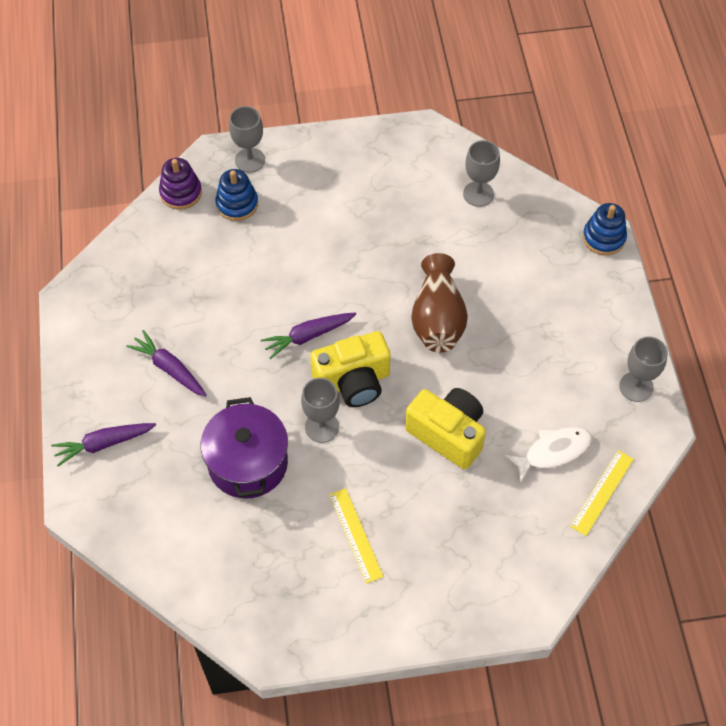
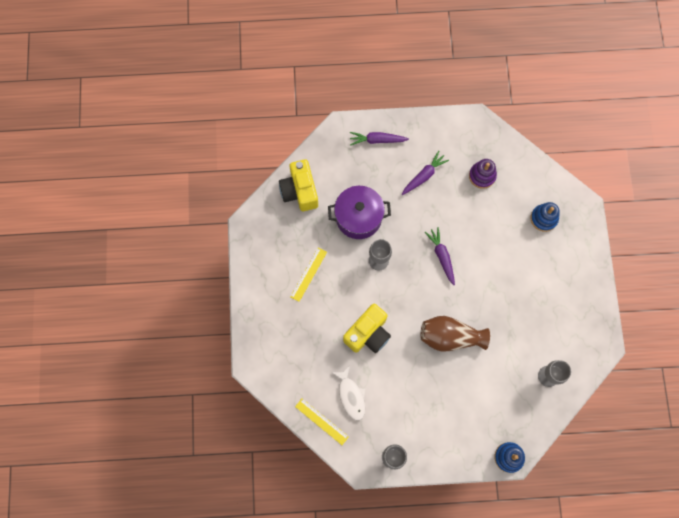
camera: 95 degrees right, 15 degrees up
(103, 444) = (377, 140): purple carrot -> purple carrot turned 75 degrees counterclockwise
(181, 193) = (553, 184): purple stacking toy -> purple stacking toy (482, 176)
(250, 160) = (579, 228): grey goblet -> none
(353, 382) = (408, 281): yellow camera -> yellow camera (300, 191)
(356, 535) = (308, 274): yellow ruler -> yellow ruler turned 45 degrees counterclockwise

